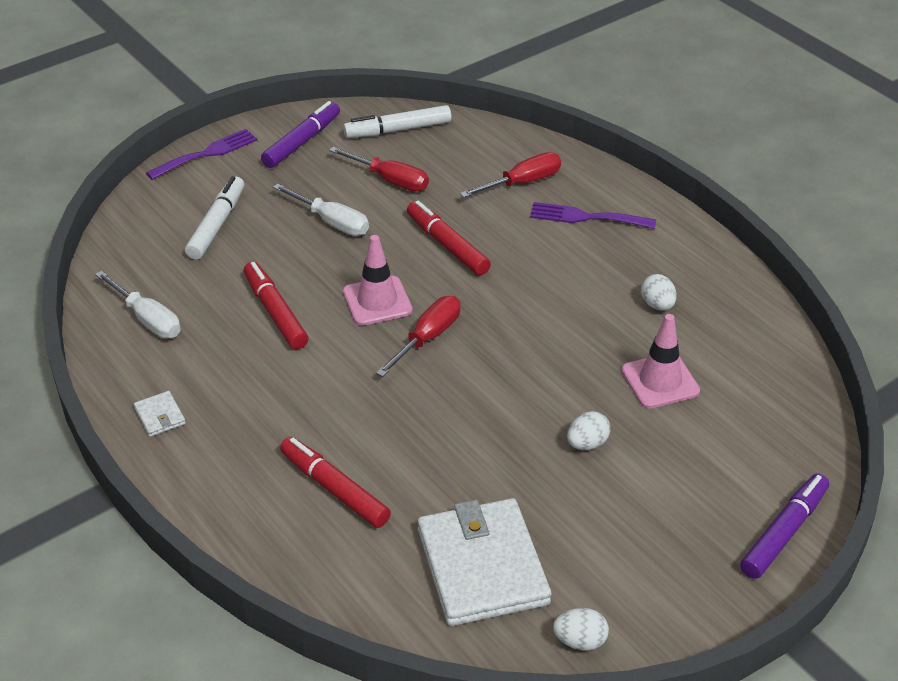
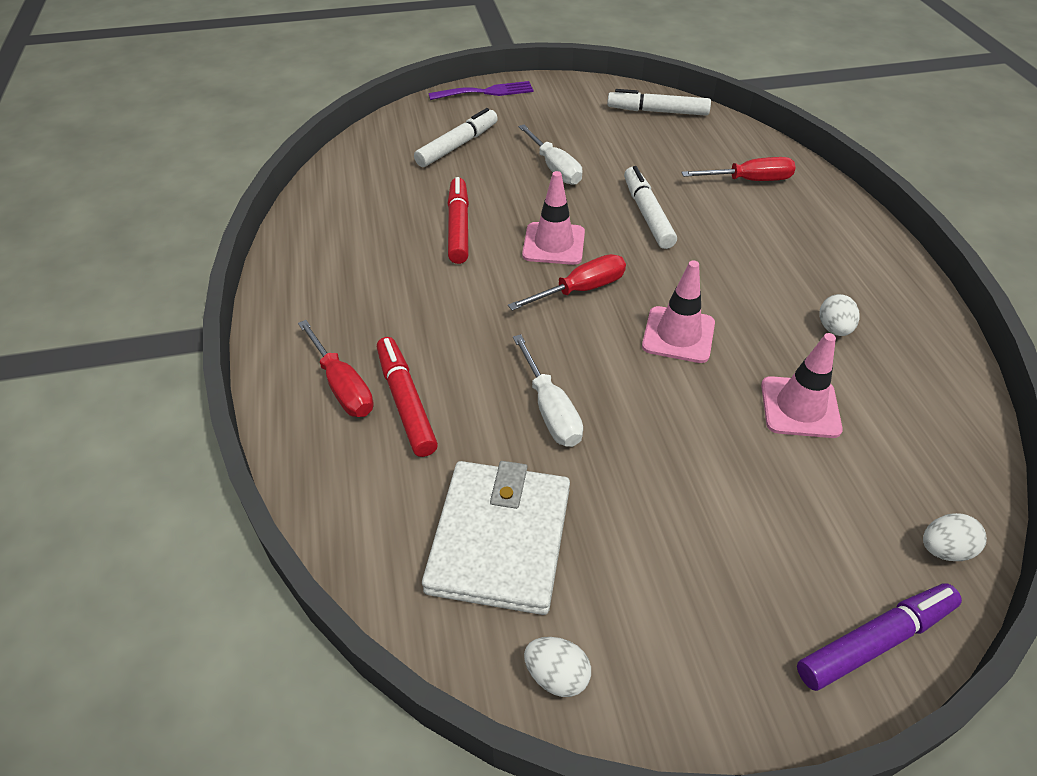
camera: 25 degrees right, 5 degrees up
(148, 319) = (351, 203): white screwdriver -> white screwdriver (550, 410)
(160, 416) = (303, 284): white wallet -> none
(302, 142) = (569, 101): purple marker -> none
(391, 180) = (627, 149): red screwdriver -> red screwdriver (343, 387)
(447, 245) = (647, 214): red marker -> white marker
(534, 352) = (678, 335): none -> pink traffic cone
(586, 217) = (797, 226): purple fork -> none
(587, 443) = (685, 446): white egg -> white egg (944, 549)

